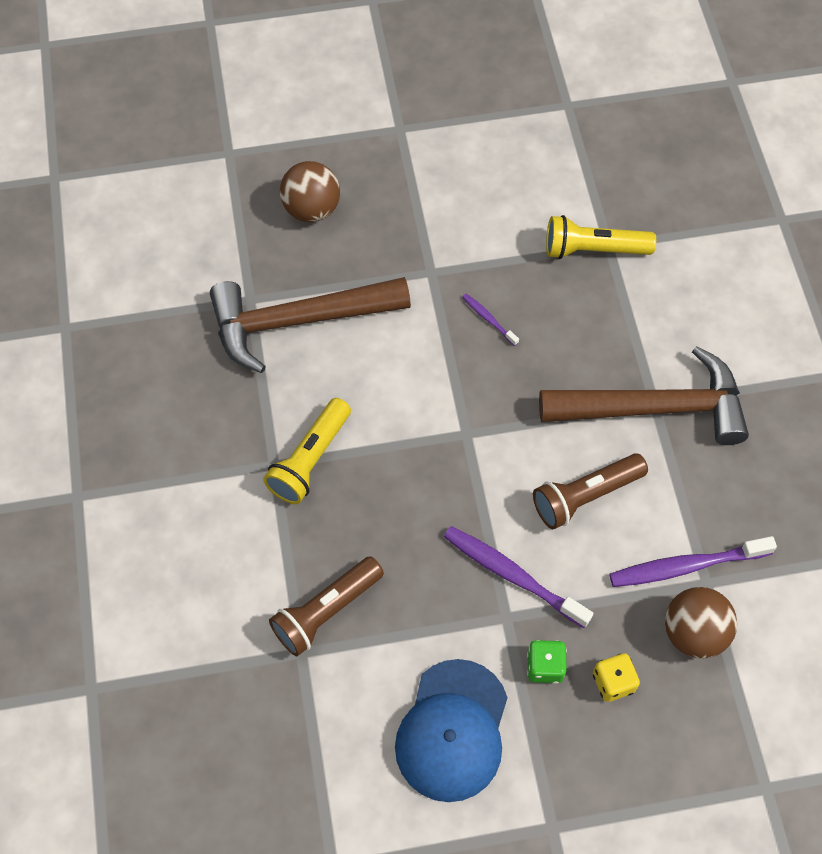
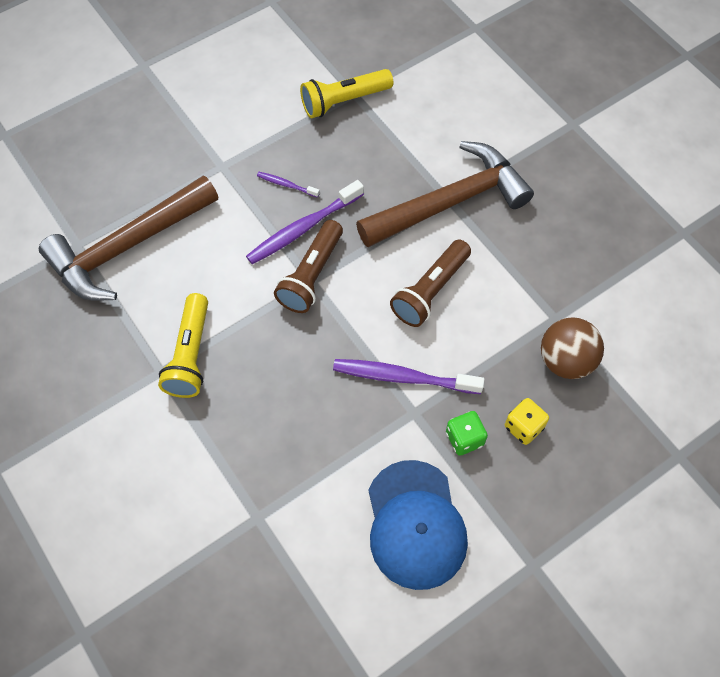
camera: 25 degrees left, 0 degrees up
(312, 209) = (97, 153): brown ball -> none
(326, 611) = (262, 474): brown flashlight -> brown flashlight (311, 275)
(686, 566) = (534, 312): purple toothbrush -> purple toothbrush (303, 228)

